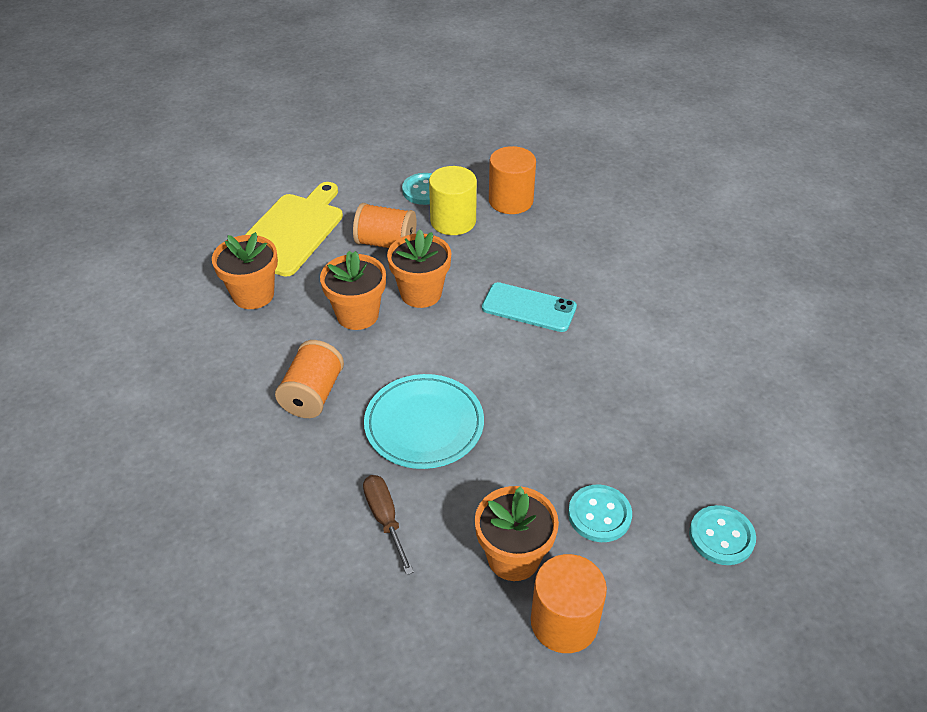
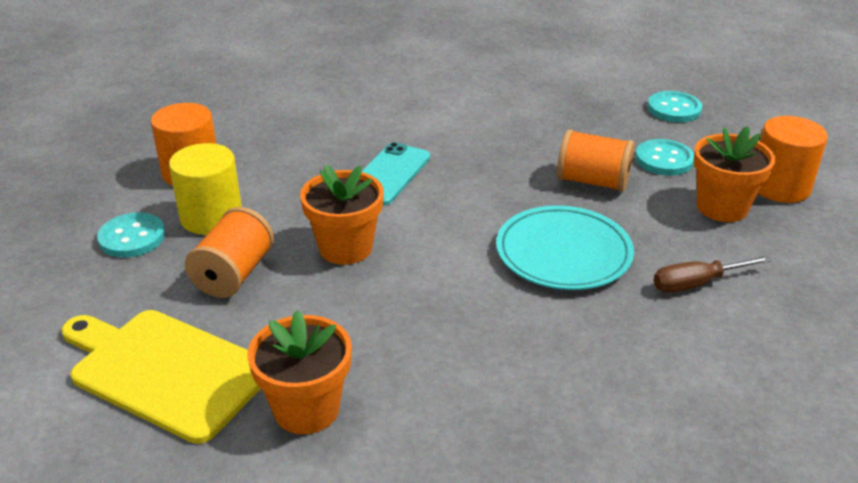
camera: 85 degrees left, 10 degrees down
(313, 394) = (516, 341): orange spool -> orange spool (593, 181)
(357, 315) = (374, 301): orange flower pot -> none

